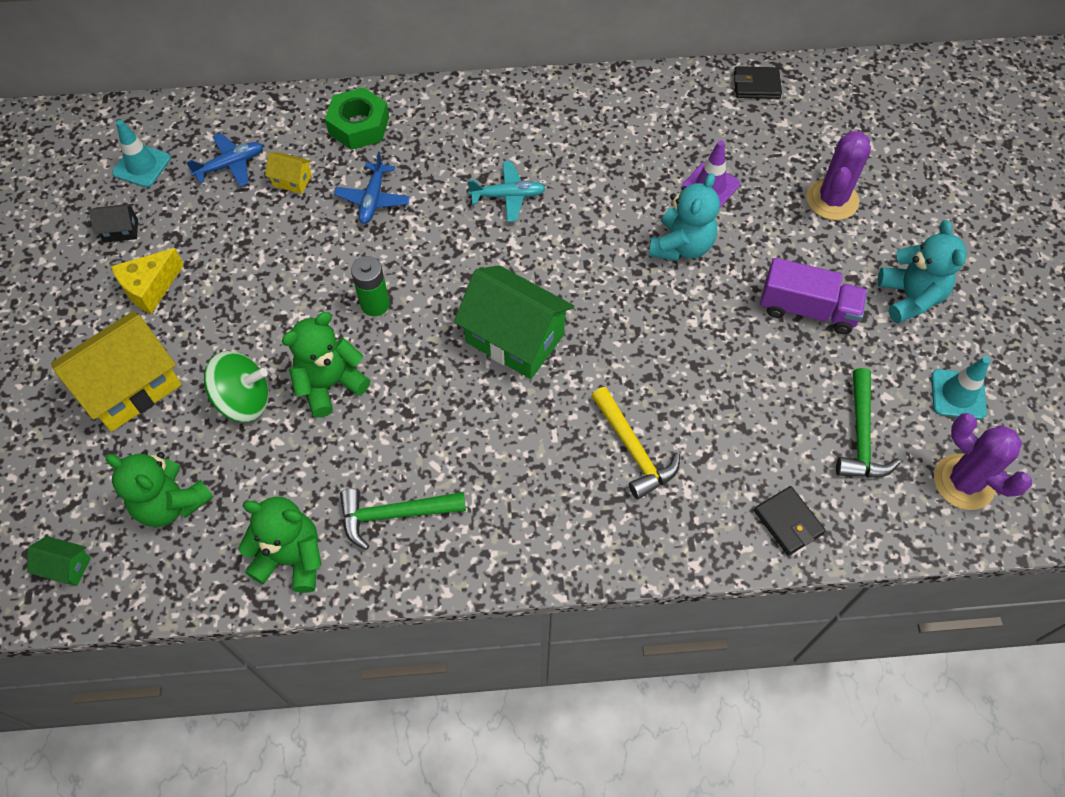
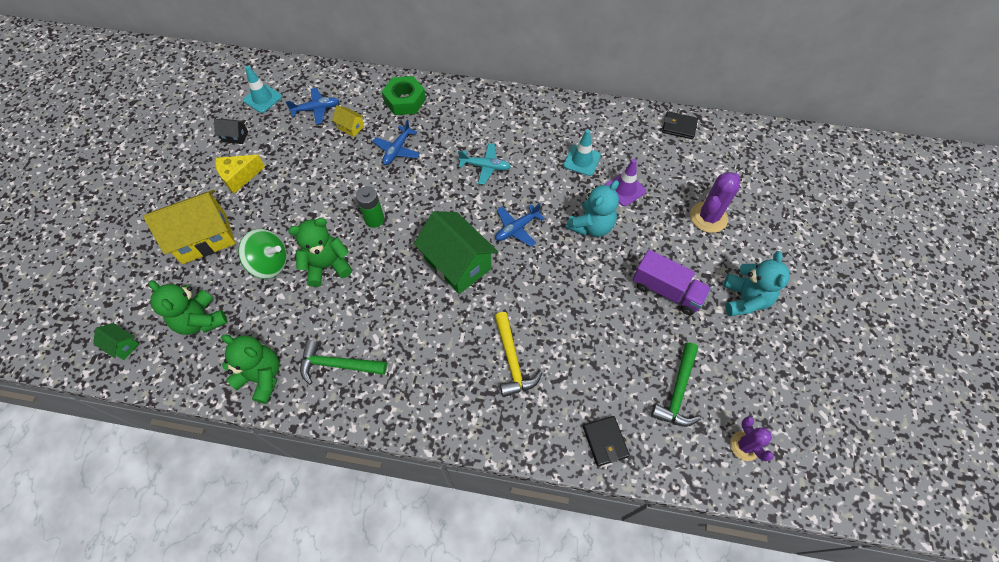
camera: 15 degrees right, 0 degrees up
(580, 272) = (516, 228): none -> blue plane
(958, 394) = (759, 379): turquoise traffic cone -> turquoise traffic cone (582, 160)
(963, 482) = (744, 446): purple cactus -> purple cactus, size x0.64

